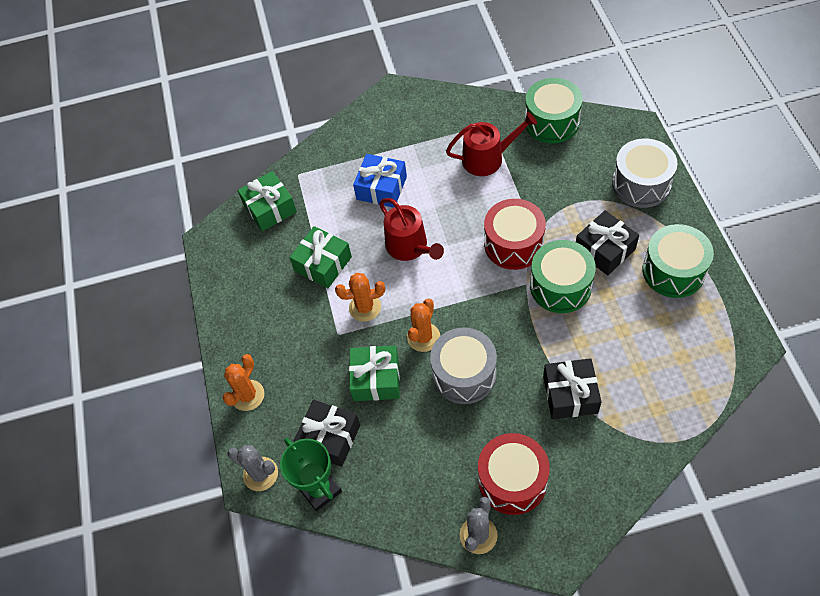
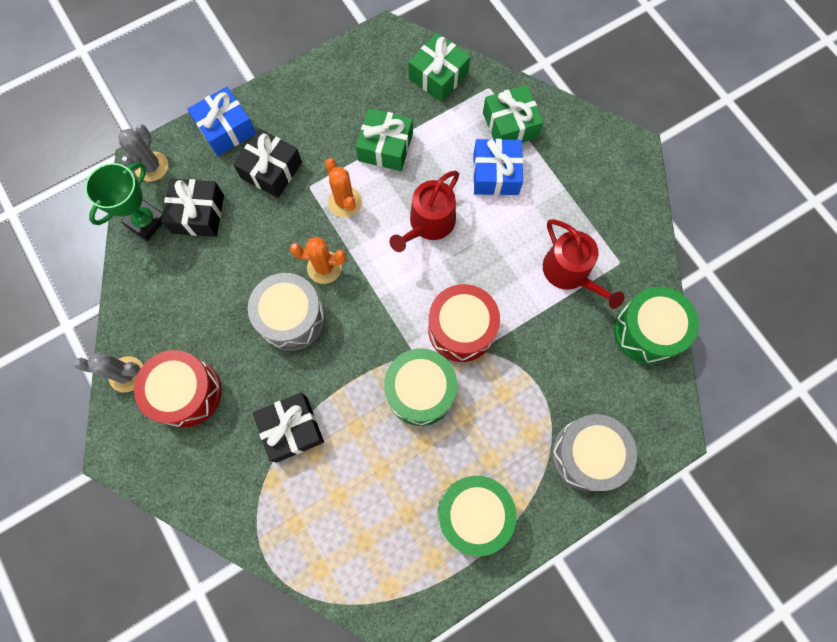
camera: 65 degrees right, 15 degrees up
(247, 395) = (226, 129): orange cactus -> blue gift
(376, 379) = (267, 236): green gift -> green gift (510, 125)
(604, 250) = (481, 430): black gift -> black gift (271, 170)

